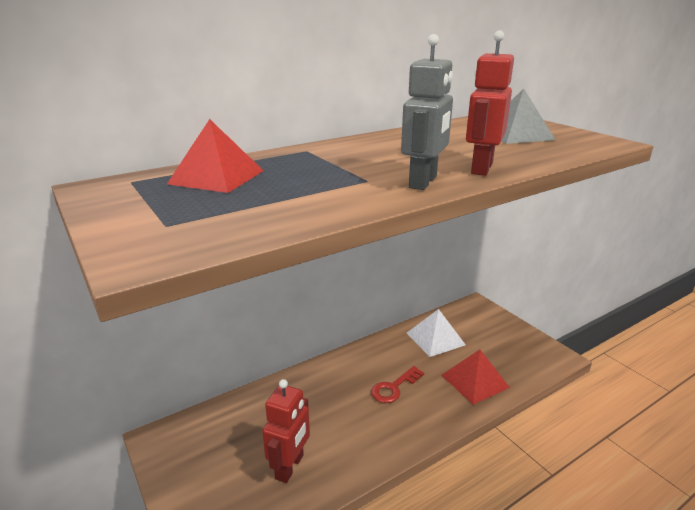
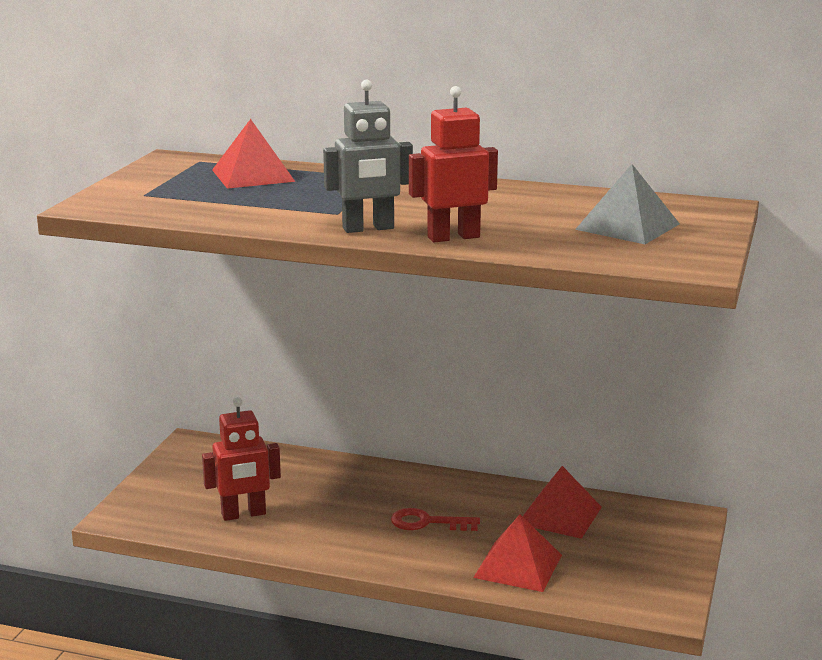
camera: 50 degrees right, 5 degrees down
(435, 338) = (560, 515): white pyramid -> red pyramid

